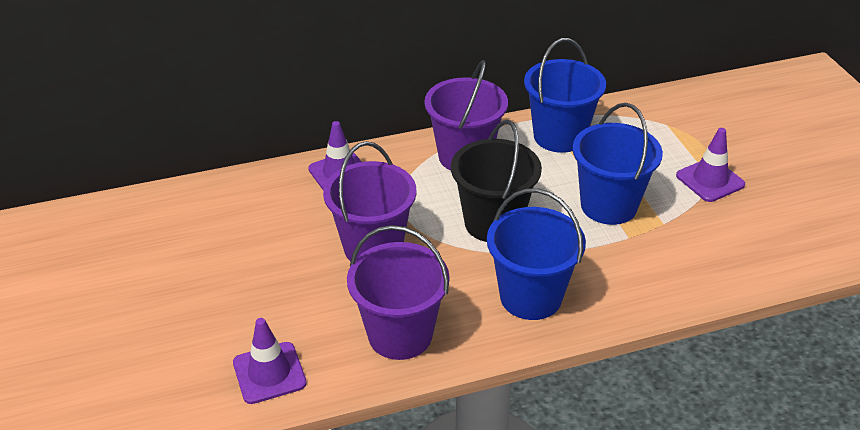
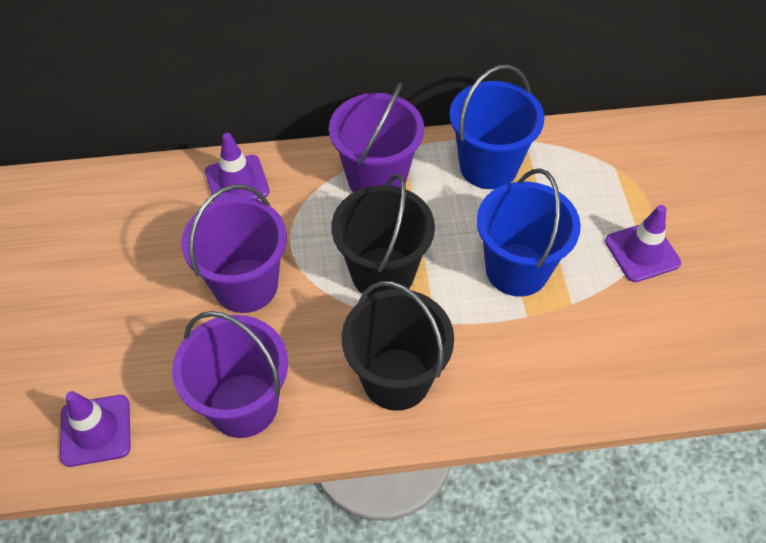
camera: 10 degrees right, 15 degrees up
(530, 297) = (396, 379): blue bucket -> black bucket

